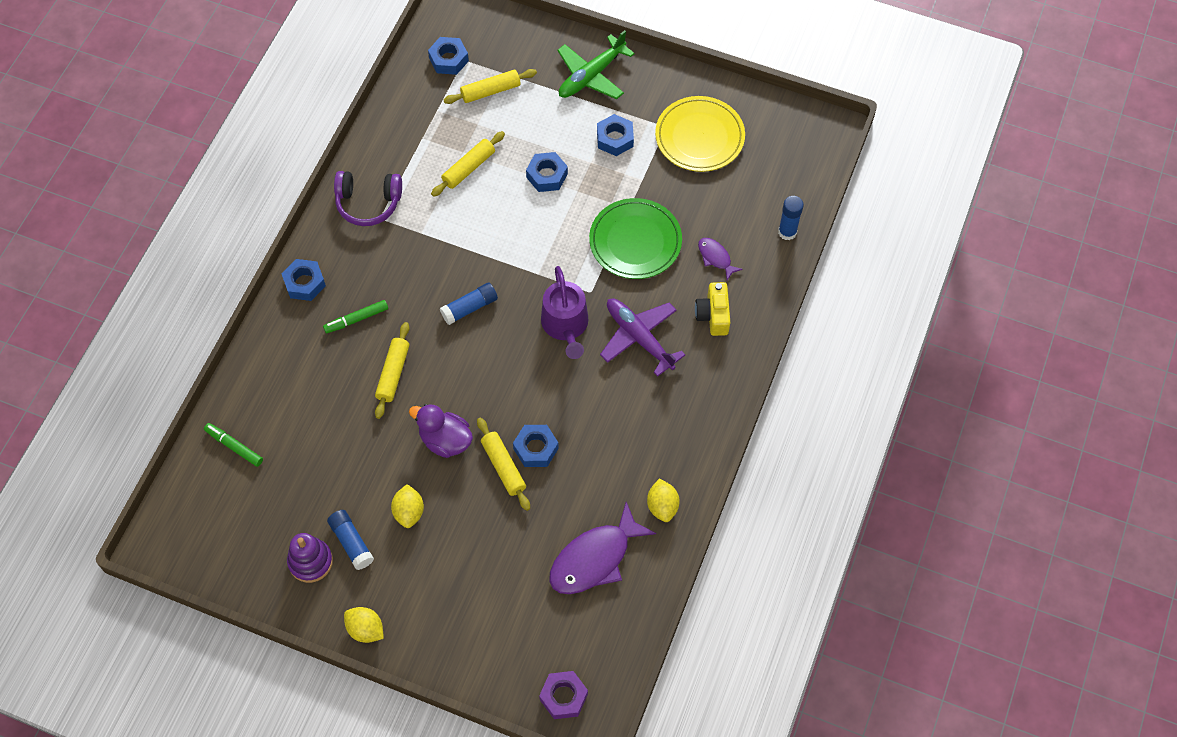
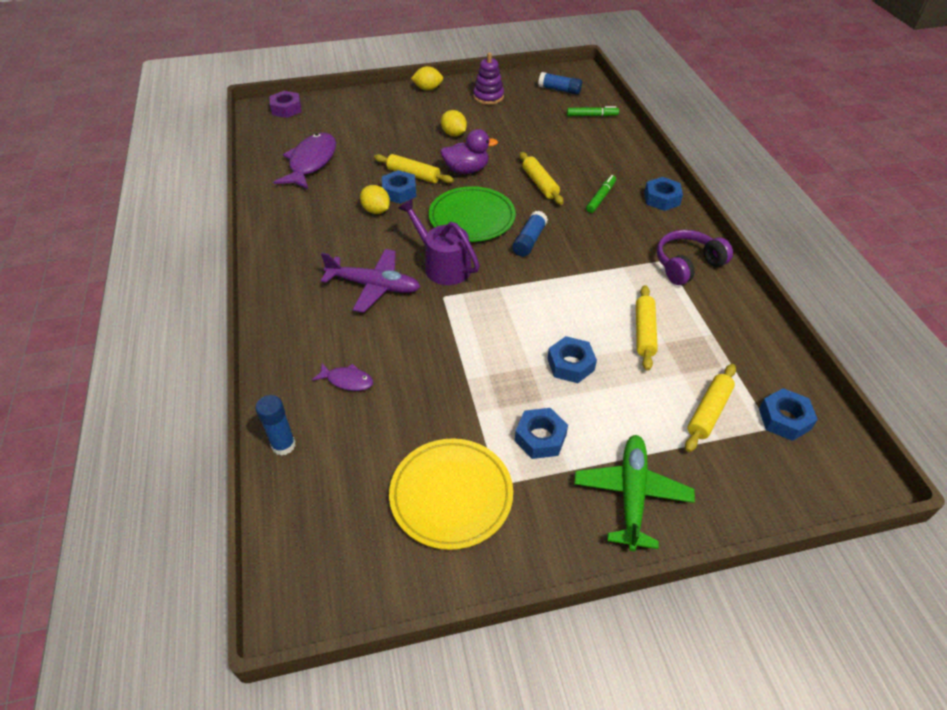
camera: 145 degrees right, 15 degrees down
(351, 542) = (474, 111): blue glue stick -> blue glue stick (559, 90)
(635, 241) = (436, 354): green plate -> green plate (472, 218)
(662, 506) = (280, 203): yellow lemon -> yellow lemon (376, 210)
(713, 315) = (318, 333): yellow camera -> none

